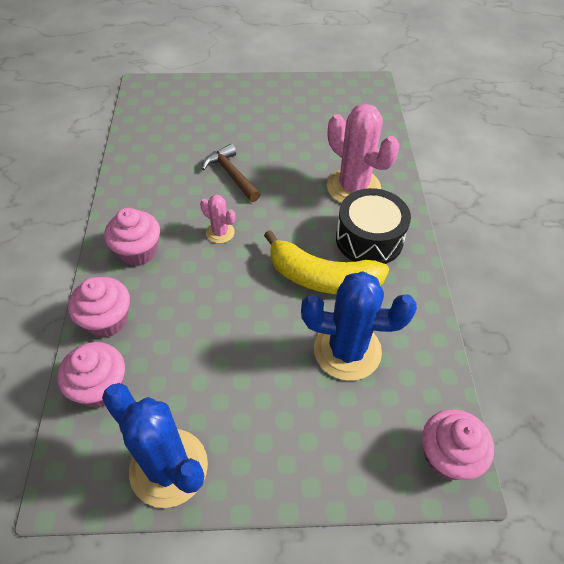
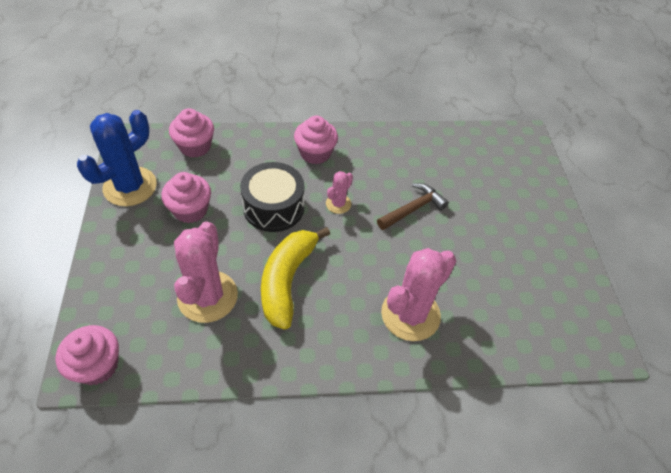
camera: 85 degrees right, 0 degrees up
(107, 320) = (250, 143): pink cupcake -> pink cupcake (190, 210)
(347, 350) = (207, 296): blue cactus -> pink cactus
(369, 239) = (337, 324): black drum -> black drum (273, 207)

